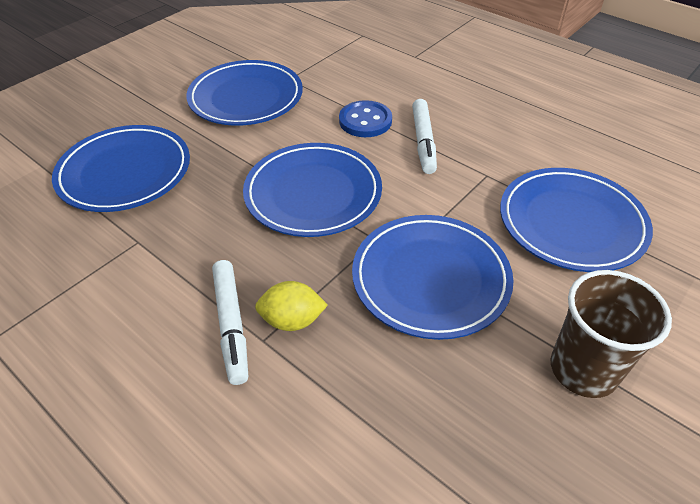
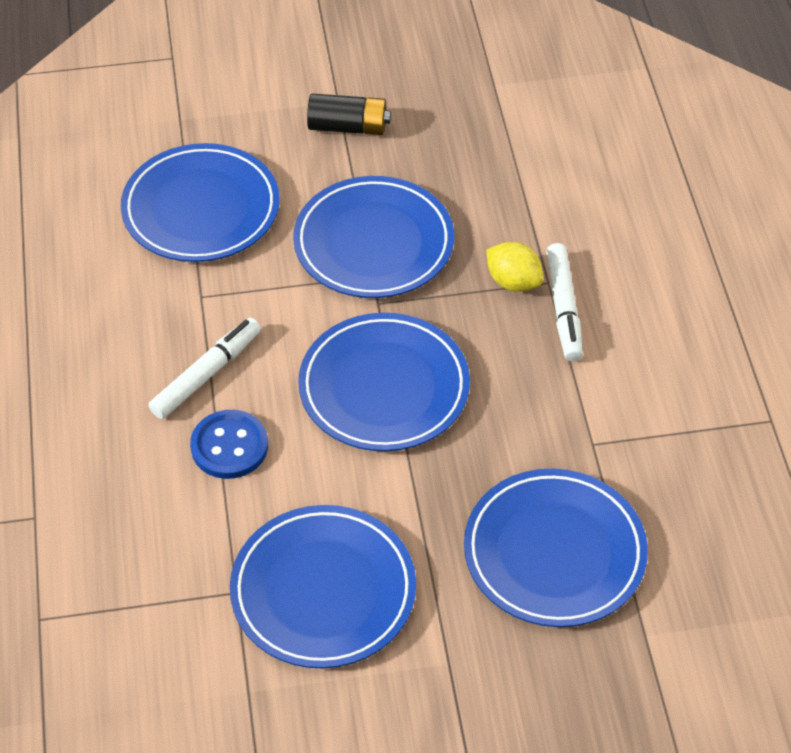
camera: 140 degrees left, 5 degrees up
(231, 325) = (563, 308): white marker -> white marker turned 150 degrees clockwise
(583, 369) = (348, 127): brown cup -> black battery

